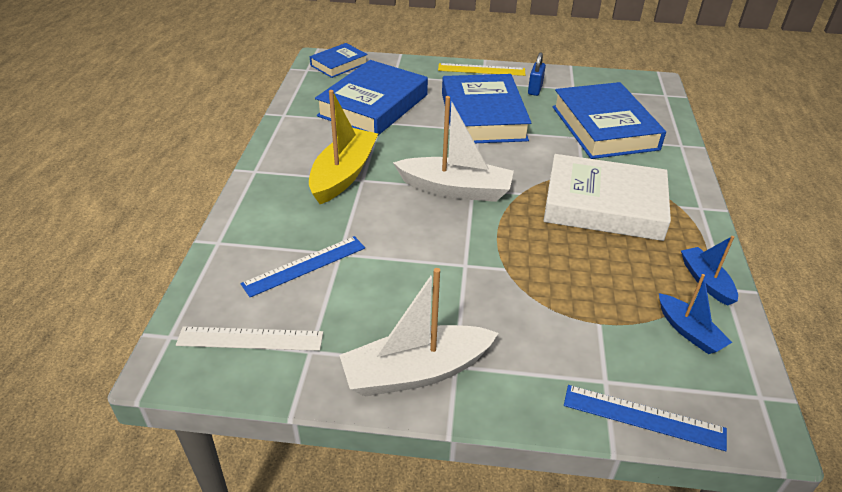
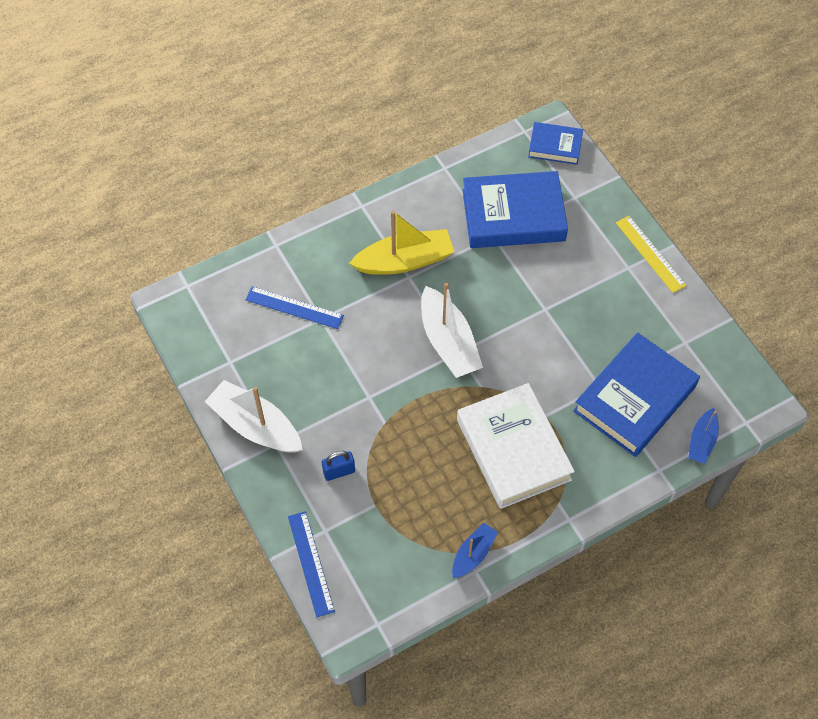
camera: 55 degrees right, 20 degrees up
(250, 339) = (215, 326): white ruler -> none
(483, 116) = (569, 301): blue book -> none
(535, 89) = (653, 314): blue padlock -> blue padlock (339, 471)
(689, 331) = (408, 562): blue boat -> blue boat (701, 441)

